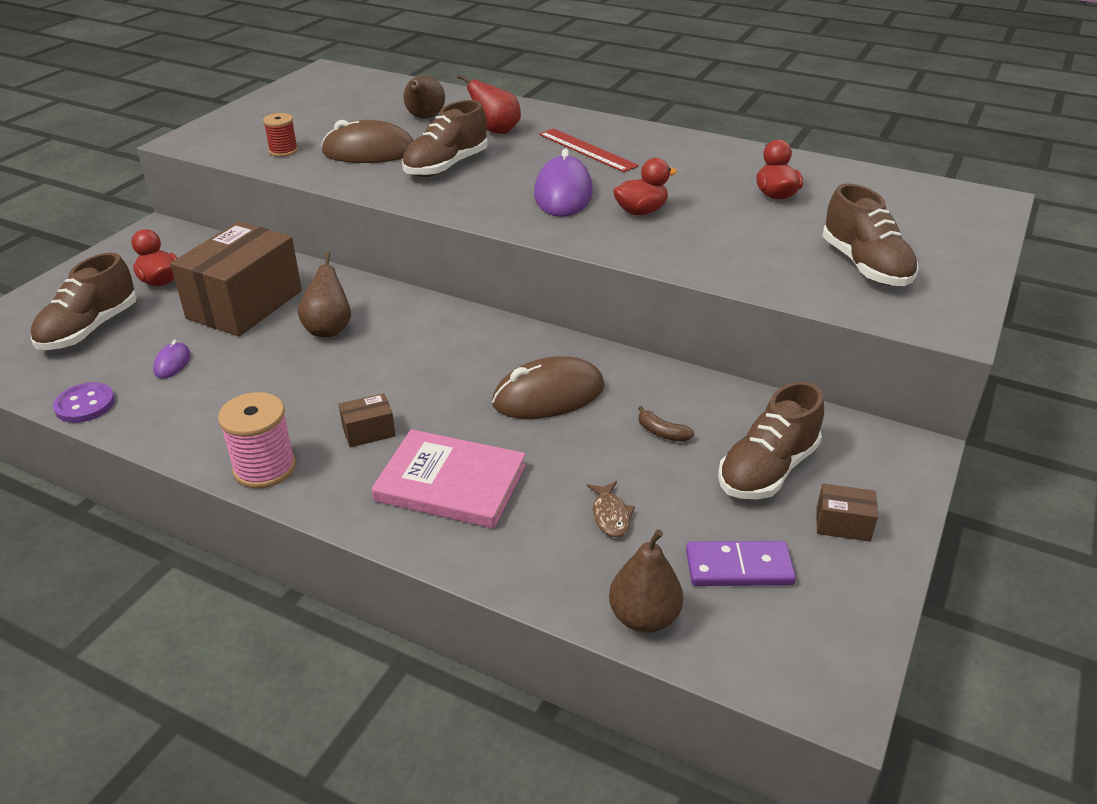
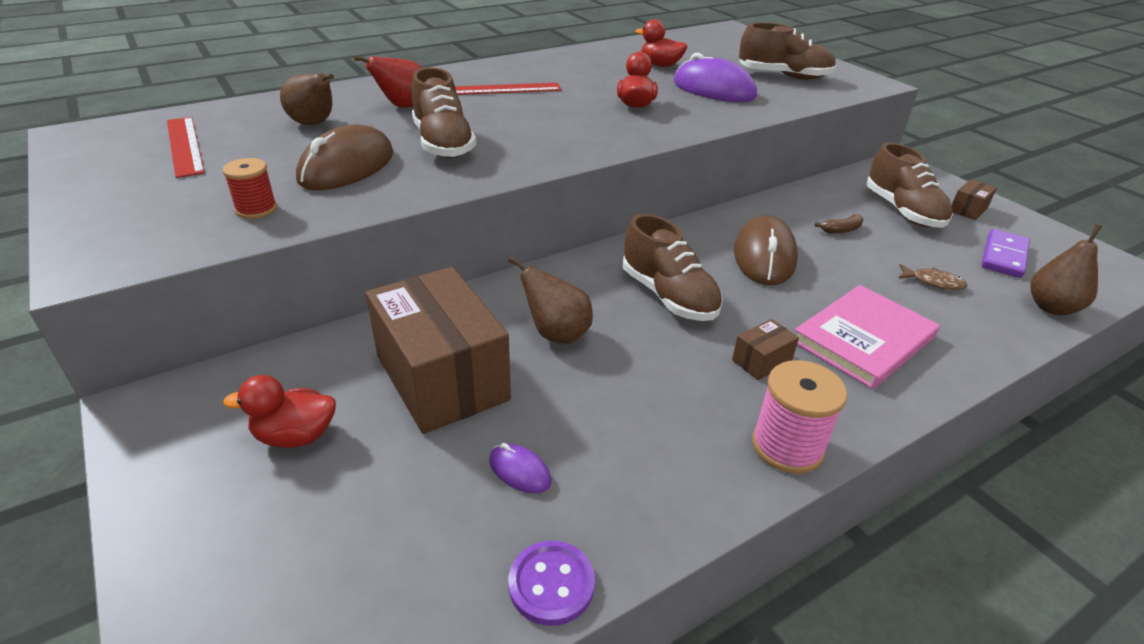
camera: 60 degrees left, 0 degrees up
(90, 329) = (348, 539): brown shoe -> brown shoe (668, 296)
(344, 100) = (184, 146): none -> red ruler
(368, 432) = (761, 361): brown box -> brown box turned 45 degrees clockwise
(563, 194) = (569, 118): purple mouse -> purple mouse (713, 90)

